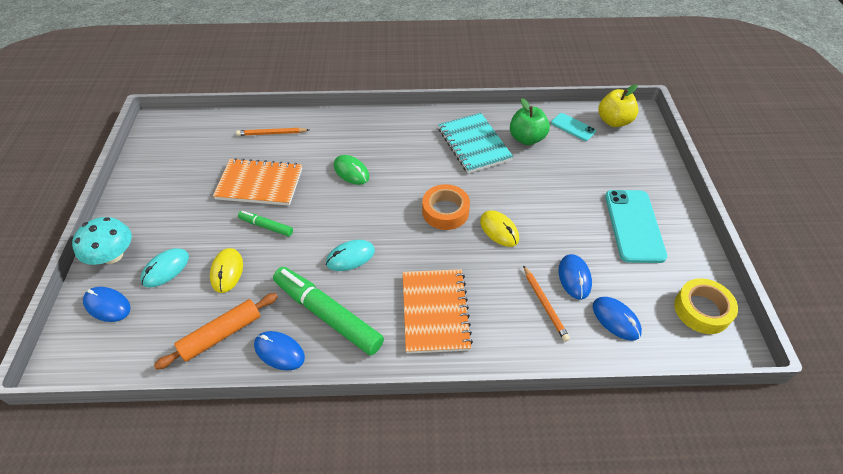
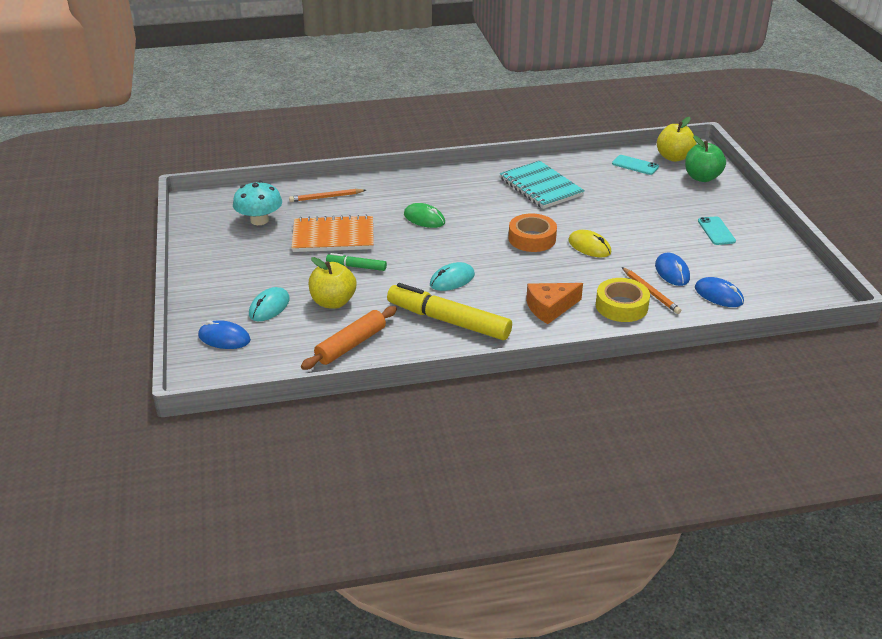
camera: 10 degrees left, 15 degrees down
(113, 255) = (208, 303): turquoise mushroom -> turquoise mushroom (259, 220)
(227, 271) = (333, 302): yellow mouse -> yellow apple
(279, 351) = (413, 350): blue mouse -> none
(328, 315) = (448, 321): green marker -> yellow marker
(435, 312) = (550, 308): orange notebook -> orange cheese
(526, 138) = (592, 178): green apple -> green apple (702, 177)
(634, 225) = (716, 231): turquoise phone -> turquoise phone, size x0.54
(702, 310) = (793, 281): yellow tape -> yellow tape (621, 306)

